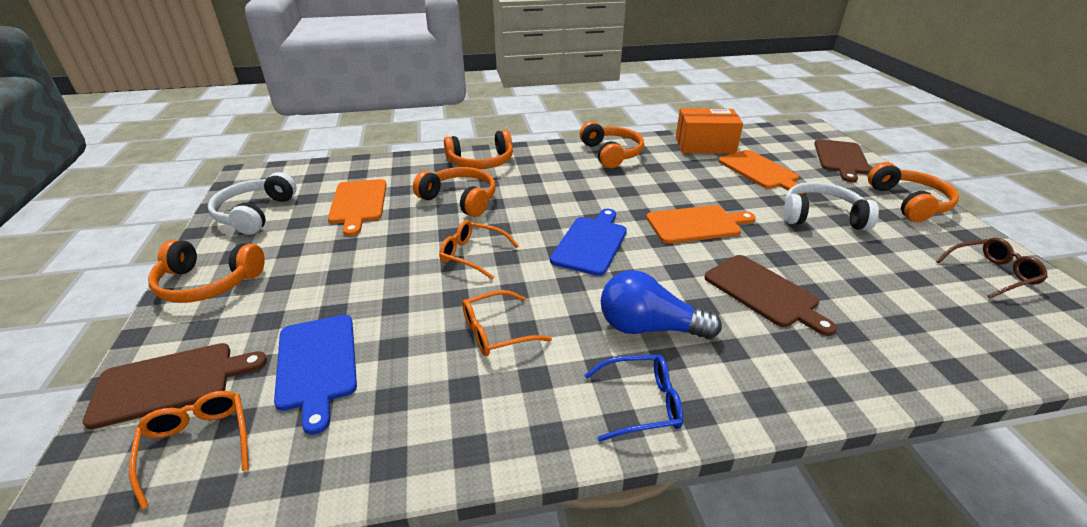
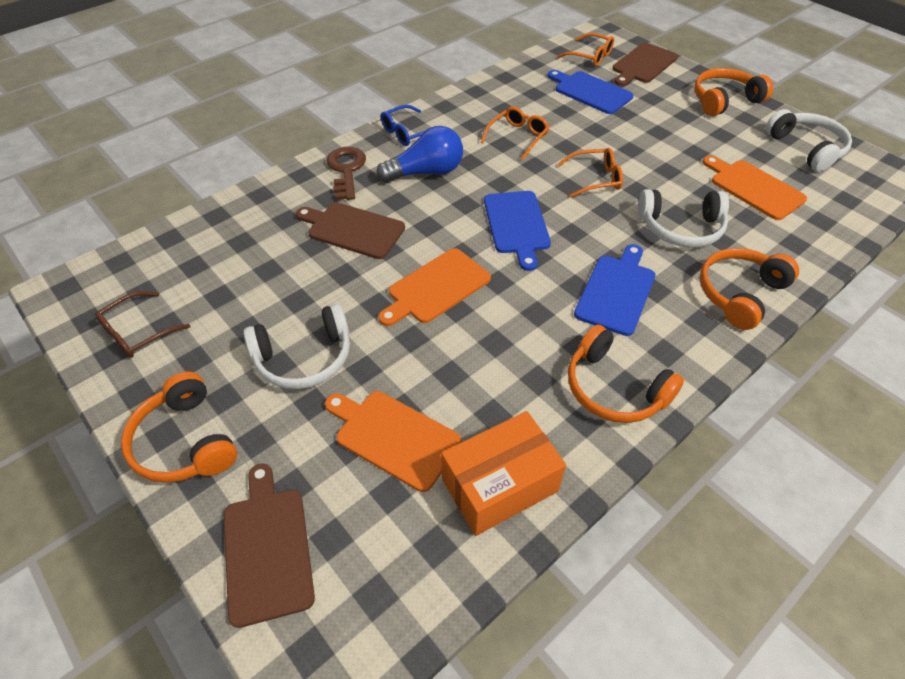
camera: 150 degrees right, 15 degrees up
(460, 199) = (680, 228): orange headphones -> white headphones
(559, 184) = (616, 291): none -> blue cutting board
(758, 372) = (346, 170): none -> brown key

